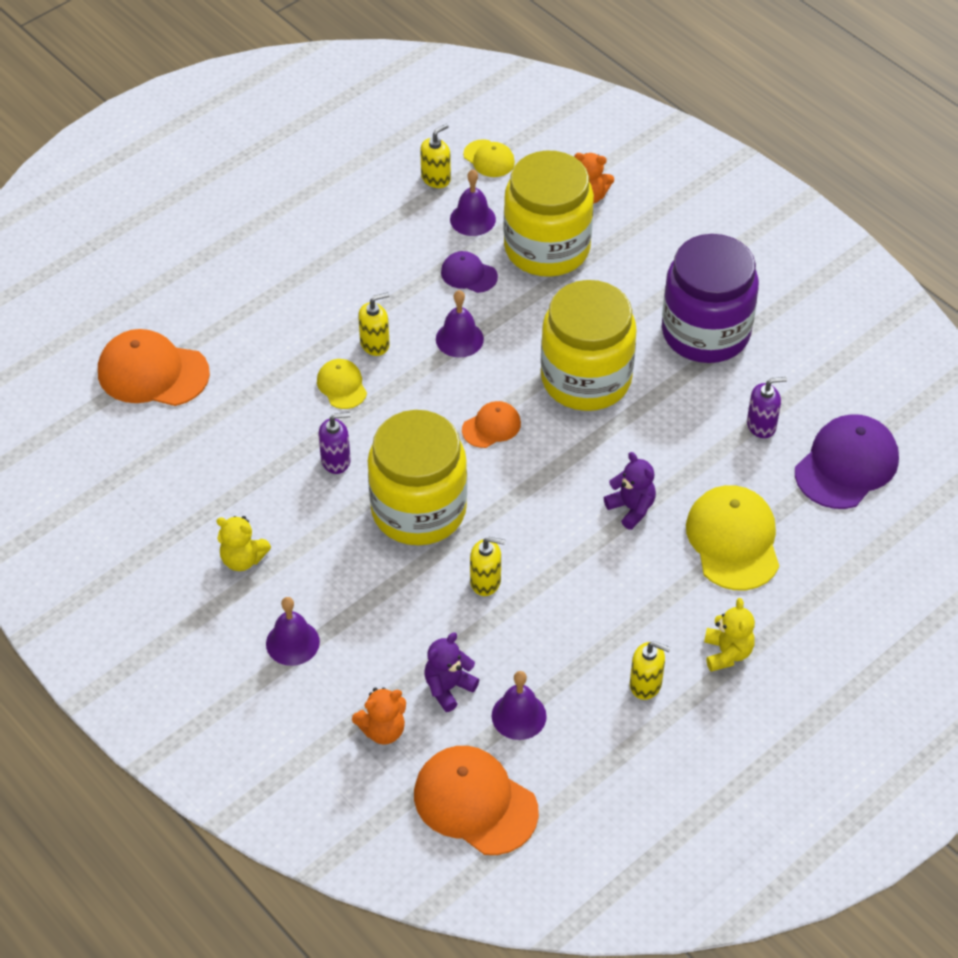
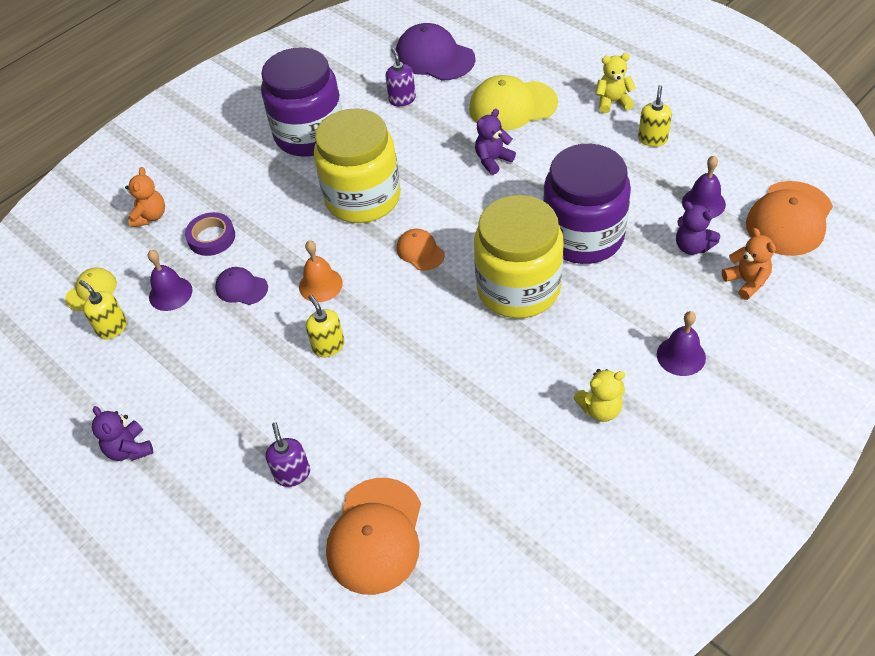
camera: 90 degrees left, 0 degrees up
(243, 559) = (600, 409): yellow teddy bear -> yellow teddy bear turned 60 degrees clockwise
(289, 201) = (129, 449): none -> purple teddy bear
(336, 460) = (472, 355): purple soap dispenser -> purple soap dispenser (292, 474)
(342, 385) = (382, 364): yellow cap -> none
(459, 339) = (320, 285): purple bell -> orange bell
(468, 274) = (241, 288): purple cap -> purple cap turned 90 degrees clockwise
(485, 581) = (583, 236): yellow soap dispenser -> purple jar
(547, 248) = (211, 237): yellow jar -> purple tape

